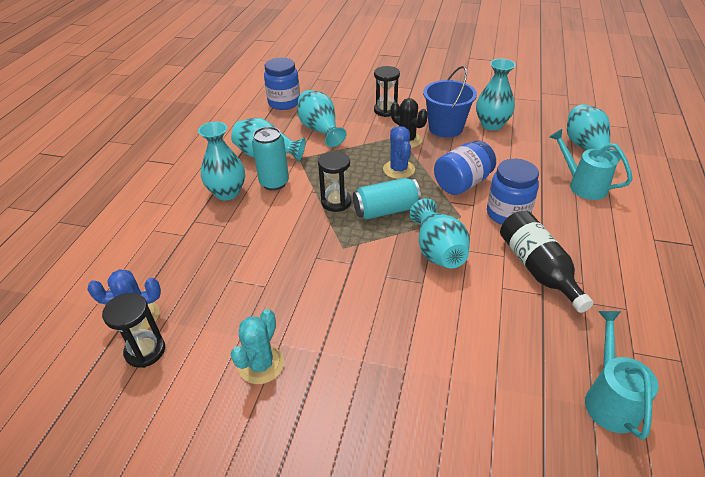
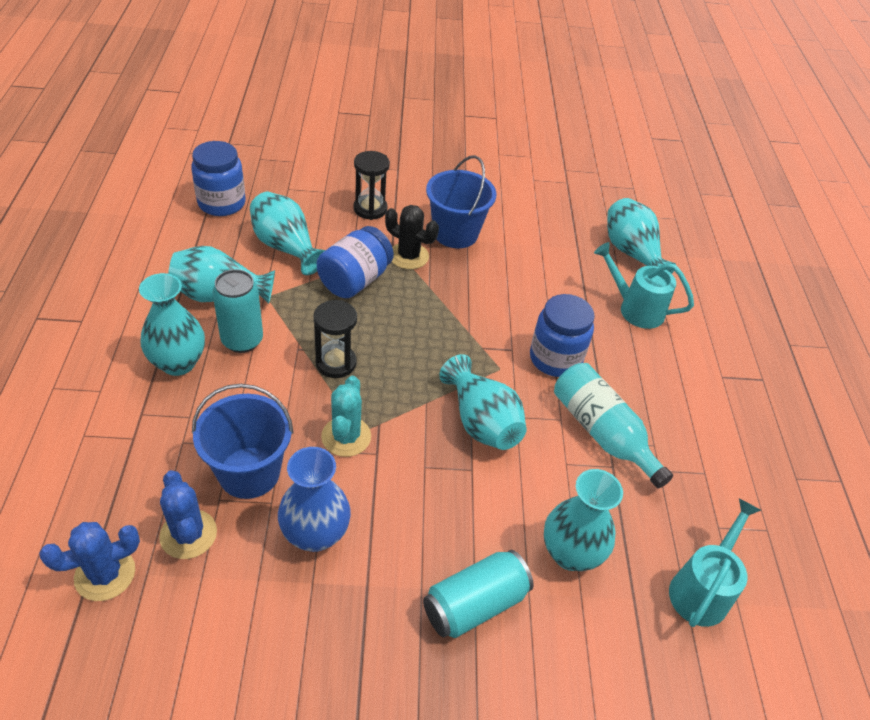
camera: 20 degrees left, 5 degrees up
(145, 351) = (131, 623): black hourglass -> none
(255, 265) = (249, 472): none -> blue bucket
(261, 364) = (295, 616): turquoise cactus -> turquoise cactus (346, 437)
(291, 311) = (315, 534): none -> blue vase
(386, 210) = (404, 369): turquoise can -> turquoise can (475, 604)
(399, 169) = (407, 304): blue cactus -> blue cactus (188, 534)
(462, 183) = (492, 318): blue jar -> blue jar (355, 280)
(491, 125) = (513, 224): turquoise vase -> turquoise vase (570, 553)
(538, 269) = (602, 433): black bottle -> turquoise bottle
(609, 399) = (702, 589): turquoise watering can -> turquoise watering can turned 45 degrees clockwise

